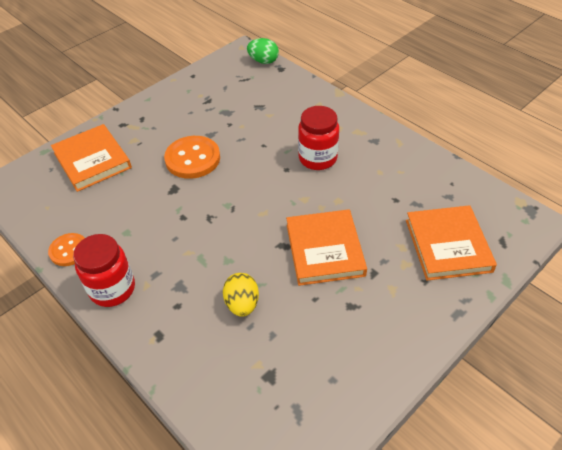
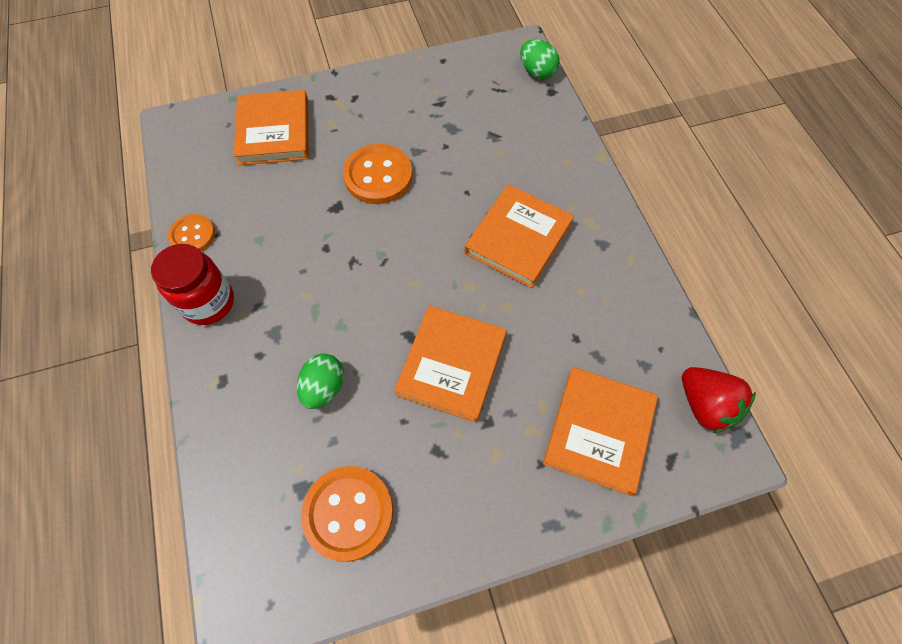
camera: 25 degrees right, 15 degrees up
(242, 304) = (324, 387): yellow egg -> green egg
(315, 374) = (348, 513): none -> orange button
(317, 158) = (518, 238): red jar -> orange book
(500, 202) = (705, 405): none -> red strawberry

